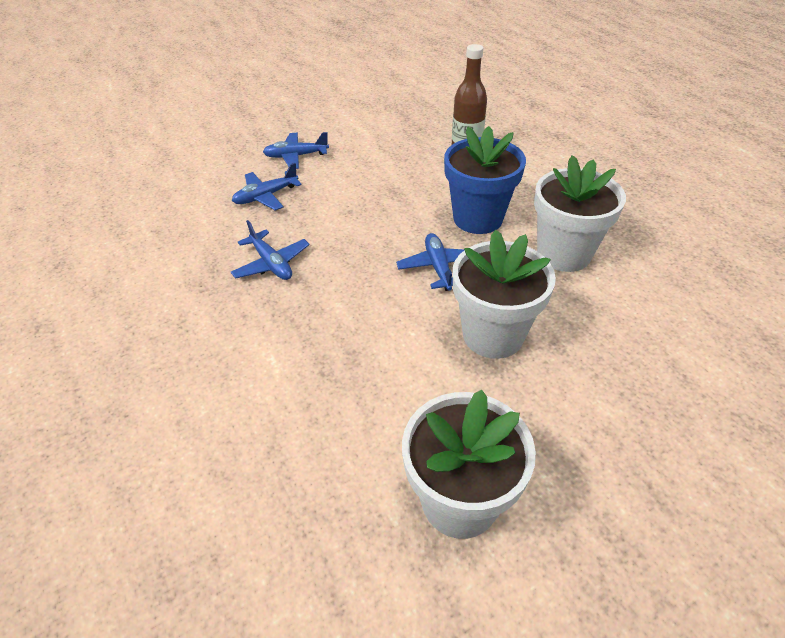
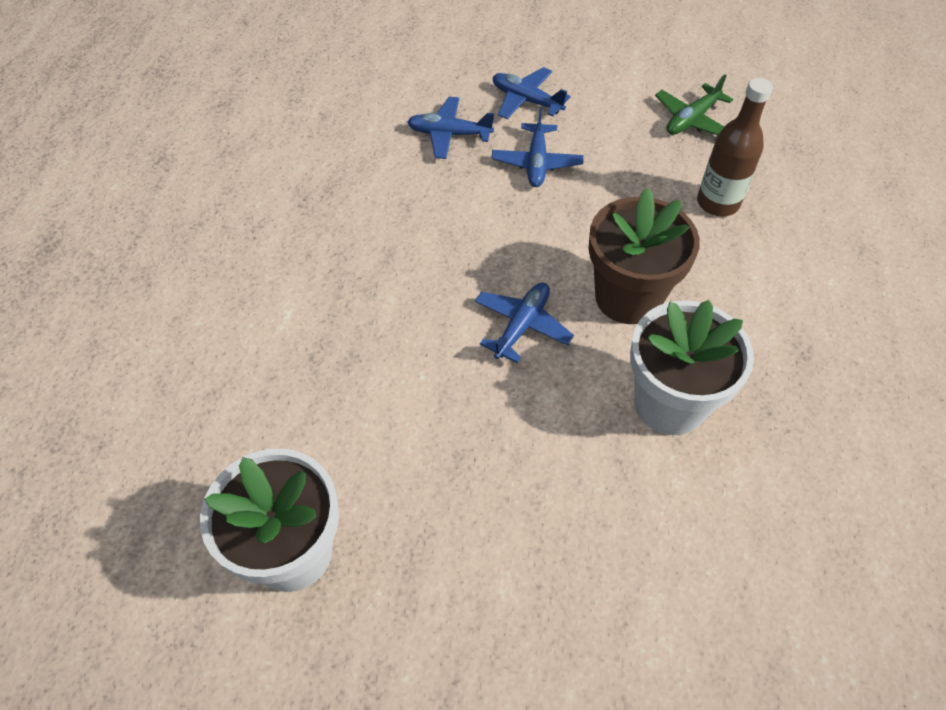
camera: 40 degrees right, 10 degrees up
(271, 263) = (379, 215): blue plane -> blue plane (536, 163)
(404, 122) = (691, 119): none -> green plane
(478, 218) = (628, 297): blue flower pot -> brown flower pot
(493, 335) = (489, 434): white flower pot -> none

